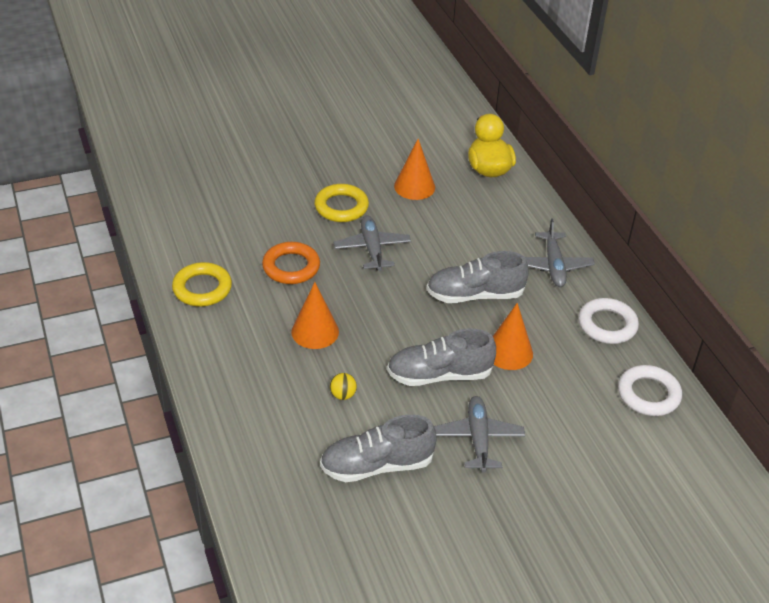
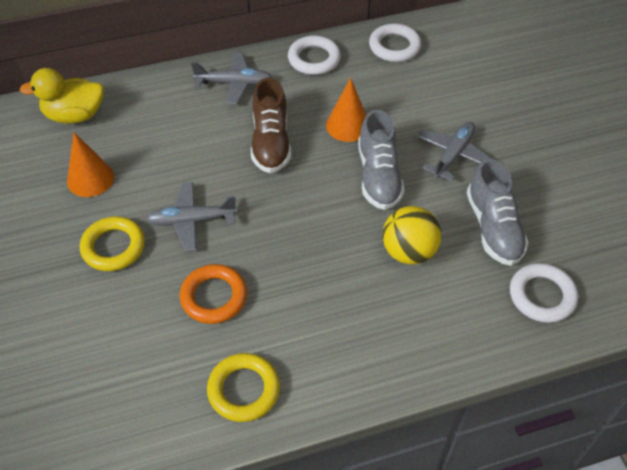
camera: 85 degrees left, 10 degrees up
(290, 498) = (542, 296): none -> white ring
(315, 331) = (319, 274): orange cone -> none
(343, 395) = (408, 252): yellow ball -> yellow ball, size x2.13
(475, 295) = (271, 142): grey shoe -> brown shoe
(478, 438) = (453, 155): grey plane -> grey plane turned 120 degrees clockwise

